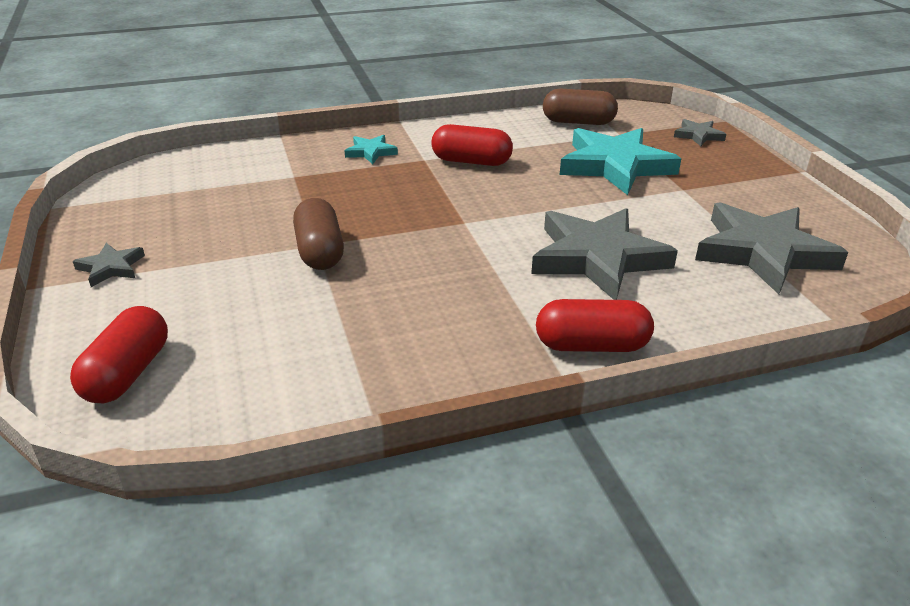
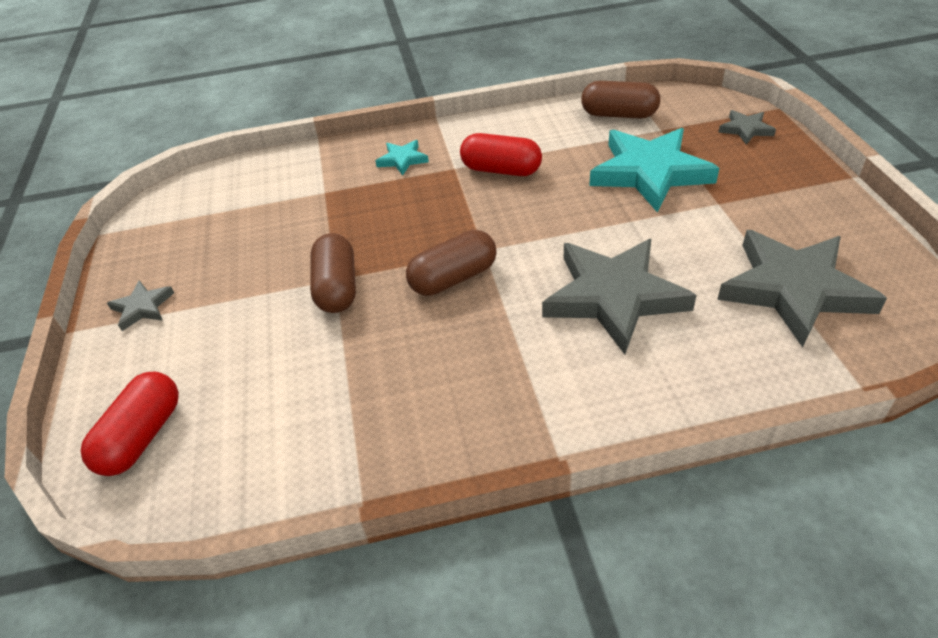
camera: 10 degrees right, 10 degrees up
(438, 244) = (453, 278): none -> brown capsule
(591, 345) = (591, 412): red capsule -> none

